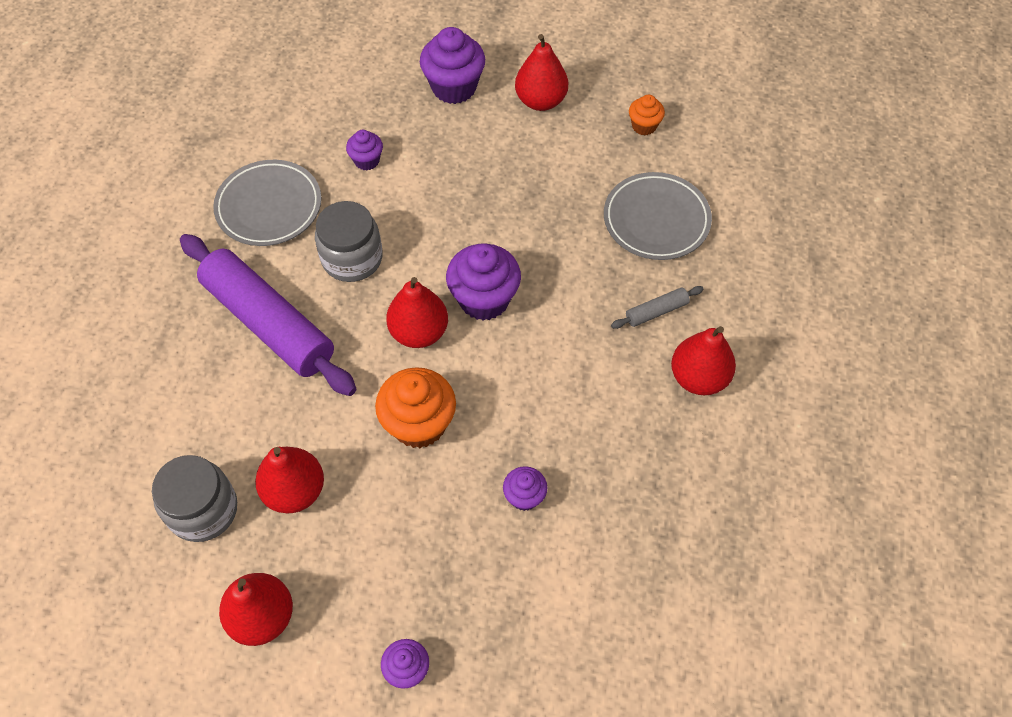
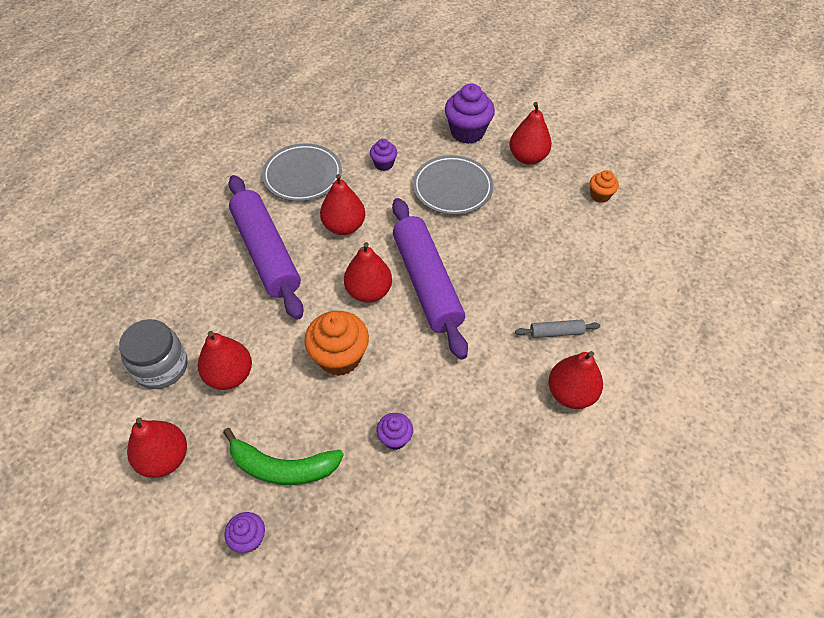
camera: 20 degrees right, 5 degrees down
(352, 258) = (344, 226): grey jar -> red pear
(409, 576) = (282, 467): none -> green banana
(484, 299) = (426, 283): purple cupcake -> purple rolling pin
(656, 220) = (583, 265): grey plate -> grey plate (452, 188)

